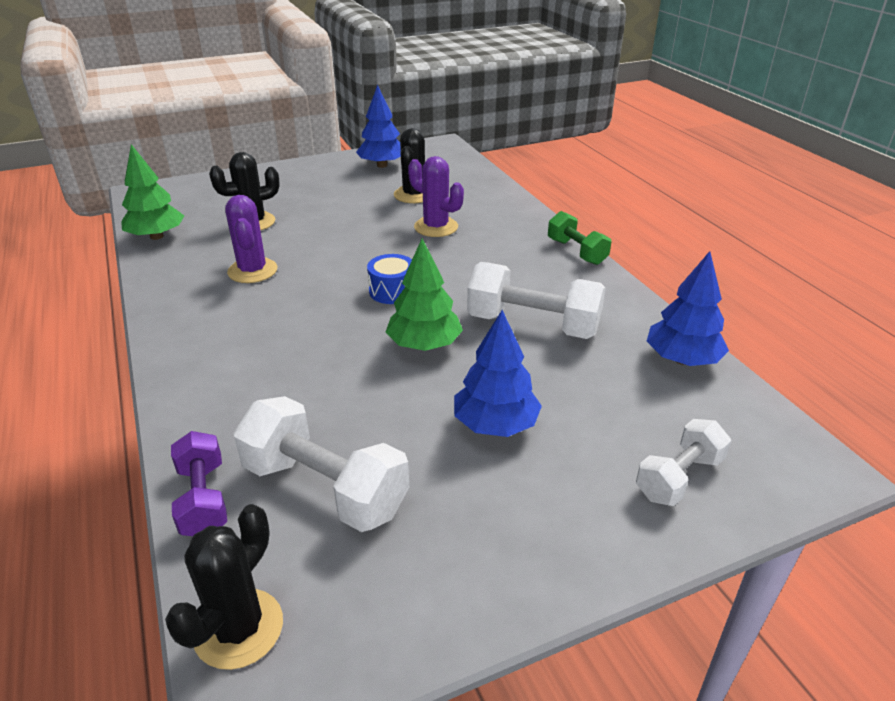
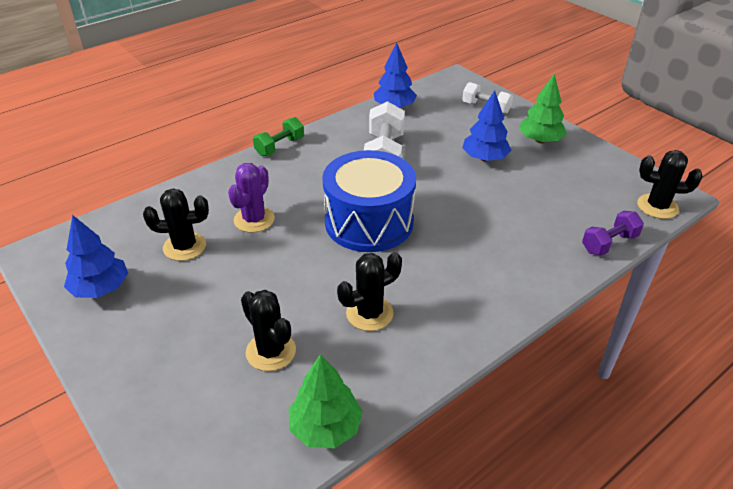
camera: 105 degrees left, 5 degrees up
(252, 271) = (369, 313): purple cactus -> black cactus
(324, 488) = (569, 203): white dumbbell -> none
(392, 291) = (369, 222): blue drum -> blue drum, size x2.38
(424, 345) = (428, 194): green tree -> green tree (540, 140)

